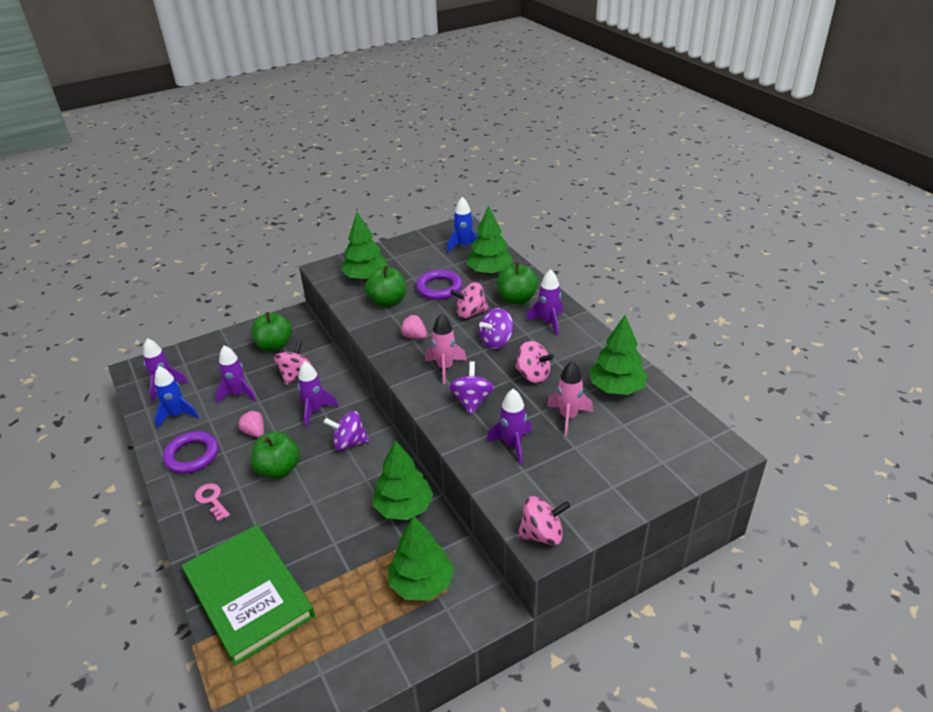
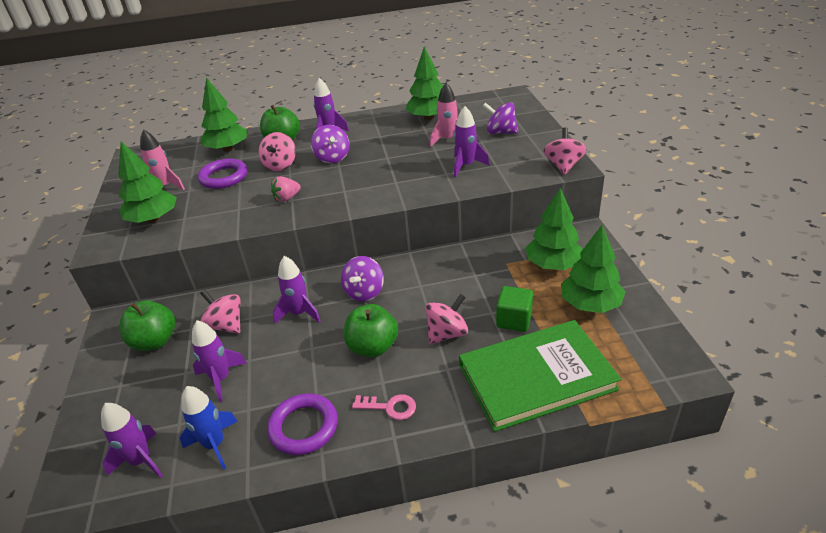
camera: 70 degrees left, 0 degrees up
(211, 499) = (390, 407): pink key -> pink key turned 150 degrees counterclockwise
(254, 432) = (300, 365): pink strawberry -> none
(325, 563) = (514, 320): none -> green cube
(387, 302) = (214, 209): green apple -> none
(404, 507) = (466, 265): green tree -> green tree (590, 304)
(445, 368) = (347, 186): pink rocket -> pink rocket (165, 187)
(464, 246) = (170, 157): blue rocket -> none
(472, 401) = (402, 178): purple spinning top -> purple spinning top (500, 132)
(533, 375) = (389, 147): pink spinning top -> pink spinning top (447, 333)

